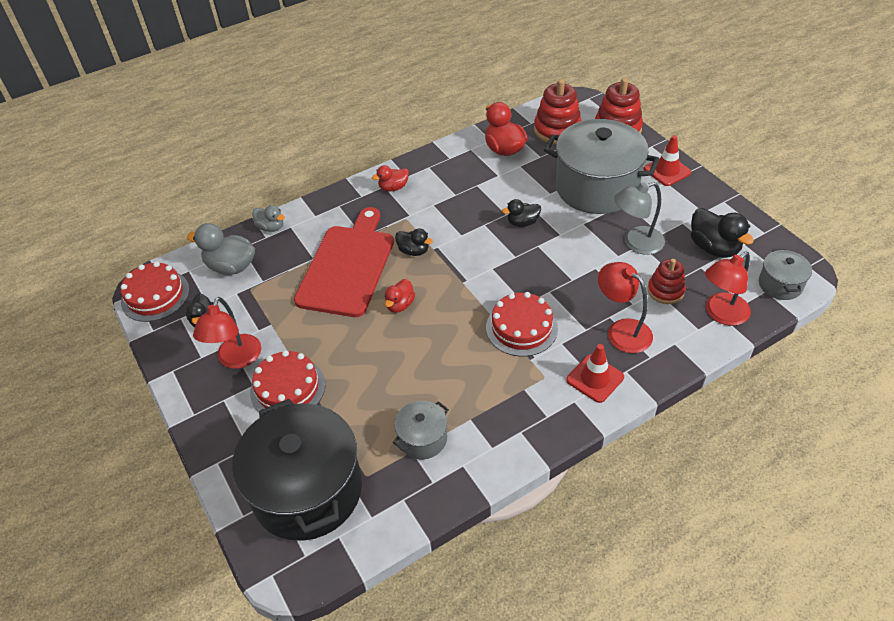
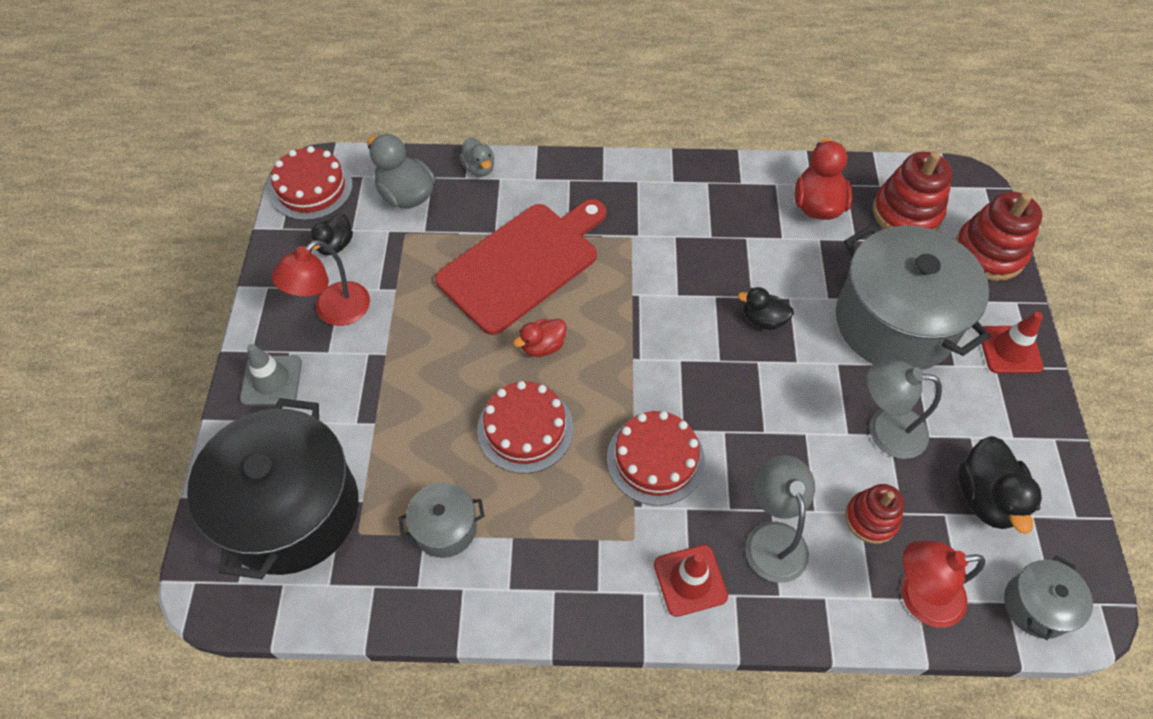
camera: 30 degrees right, 10 degrees up
(225, 424) = (271, 380): none -> grey traffic cone
(288, 388) = (357, 377): red cake -> red cake (525, 429)
(393, 187) = (646, 188): red duck -> none
(413, 251) = (608, 285): black duck -> none
(622, 330) = (772, 538): red lamp -> grey lamp

